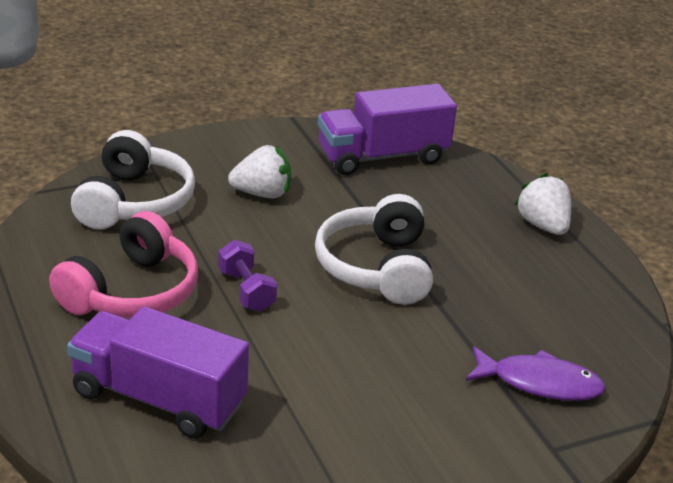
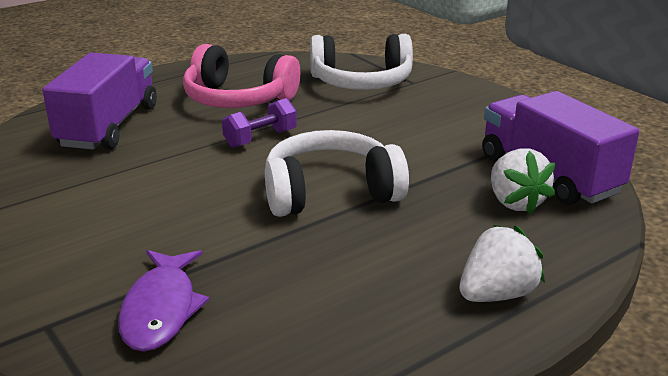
camera: 80 degrees right, 5 degrees down
(262, 193) = (418, 126): white strawberry -> white strawberry (515, 202)

